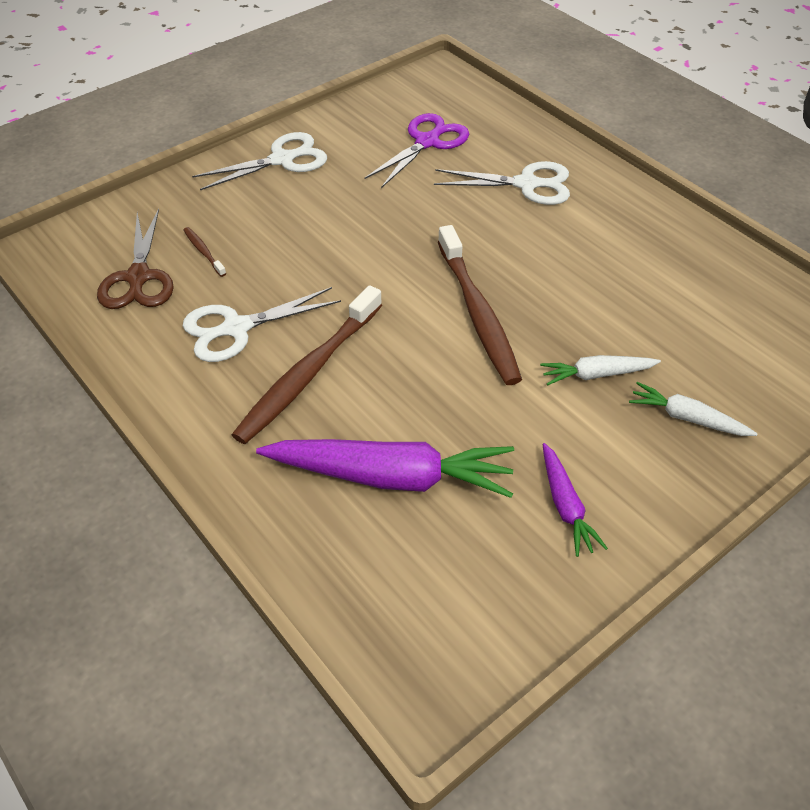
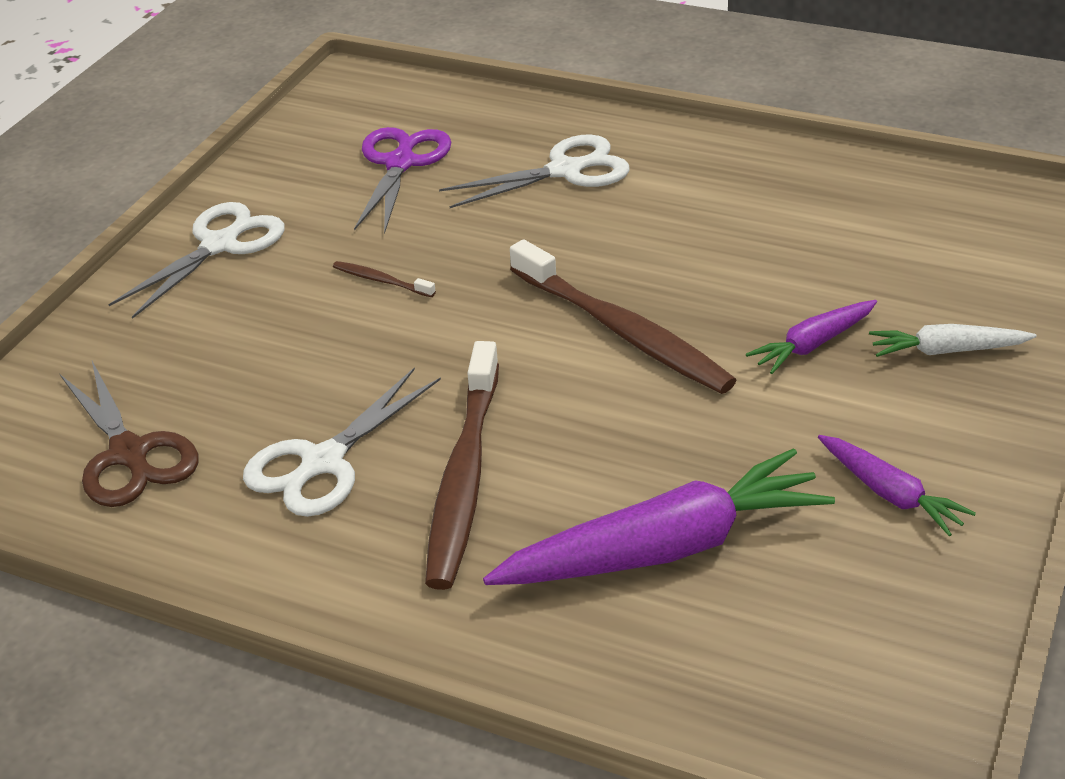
camera: 25 degrees left, 10 degrees down
(204, 252) = (200, 390): brown toothbrush -> brown toothbrush (381, 281)
(596, 374) = (813, 344): white carrot -> purple carrot

